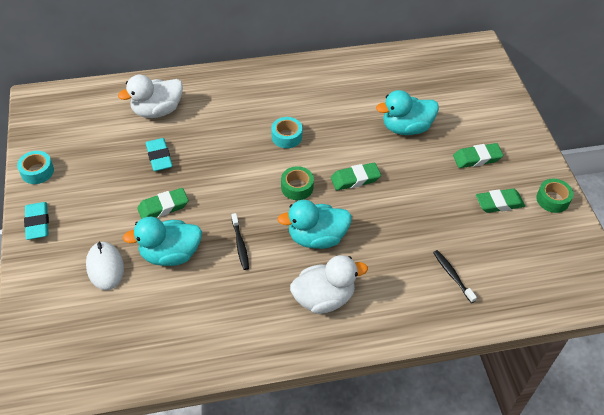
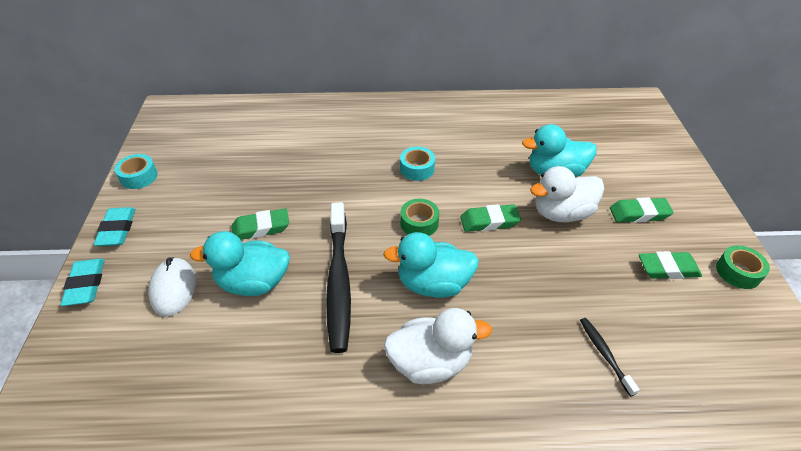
camera: 10 degrees right, 5 degrees down
(157, 111) = (283, 130): white duck -> white duck (561, 213)
(159, 157) = (272, 176): turquoise eraser -> turquoise eraser (86, 285)
(240, 245) = (338, 281): black toothbrush -> black toothbrush, size x2.16

